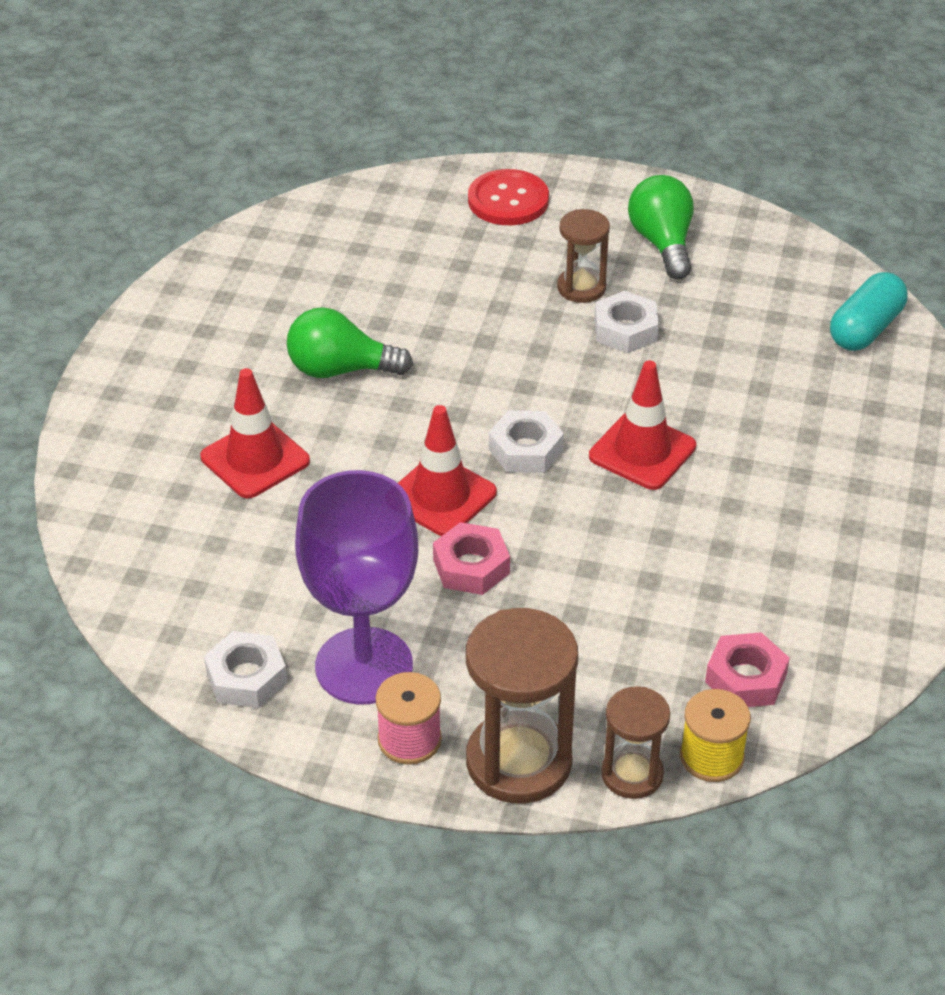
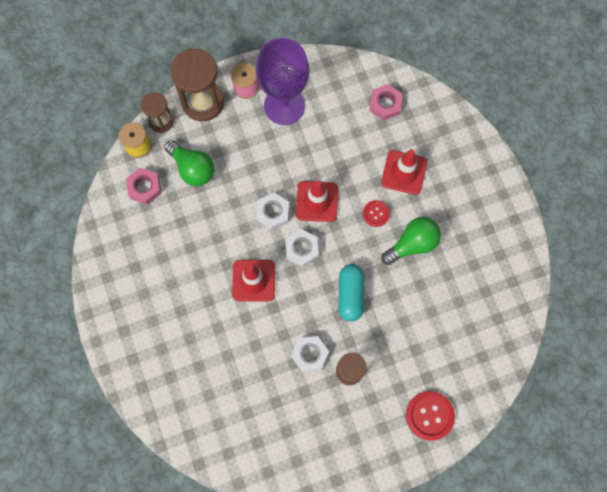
camera: 145 degrees right, 30 degrees up
(246, 677) = (321, 75): white nut -> white nut (273, 213)
(358, 432) = (376, 214): none -> red button
(471, 566) = (279, 174): pink nut -> pink nut (385, 104)
(662, 243) = (333, 433): green light bulb -> green light bulb (192, 169)
(865, 329) = (201, 432): turquoise capsule -> turquoise capsule (350, 295)

